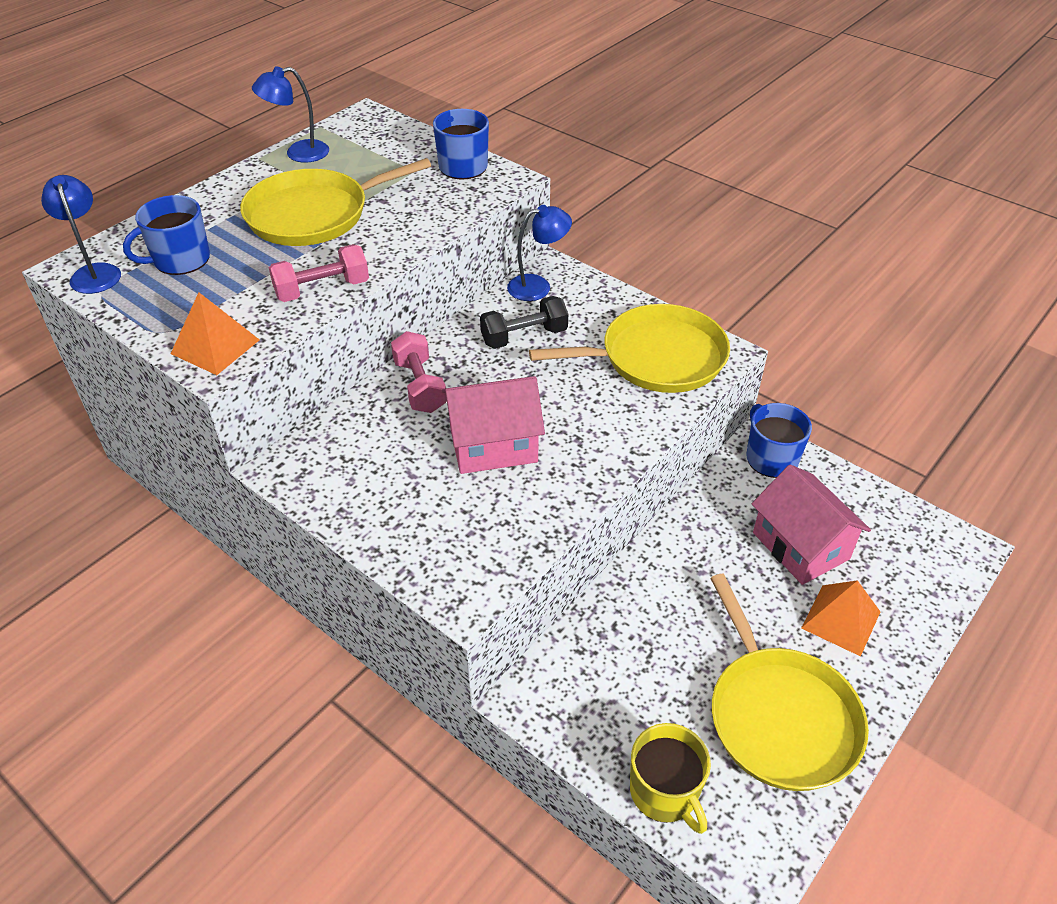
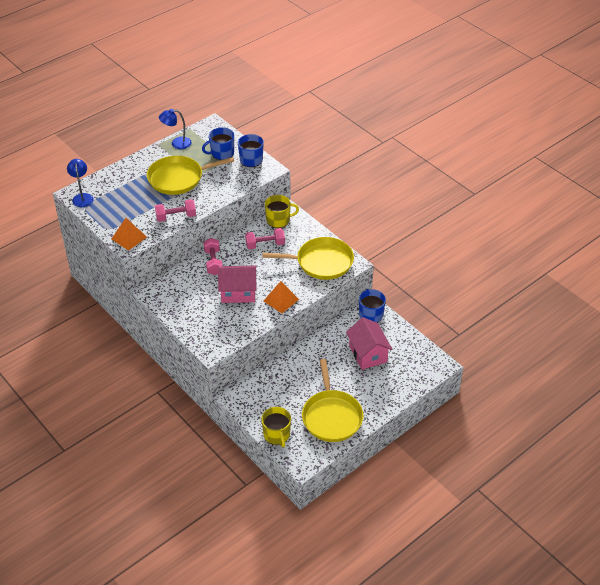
camera: 10 degrees right, 0 degrees up
(180, 260) = (118, 195): blue mug -> blue mug (221, 153)
(524, 336) = (265, 244): black dumbbell -> pink dumbbell
(538, 286) = (278, 220): blue lamp -> yellow mug
(840, 619) = (372, 385): orange pyramid -> orange pyramid (281, 300)

